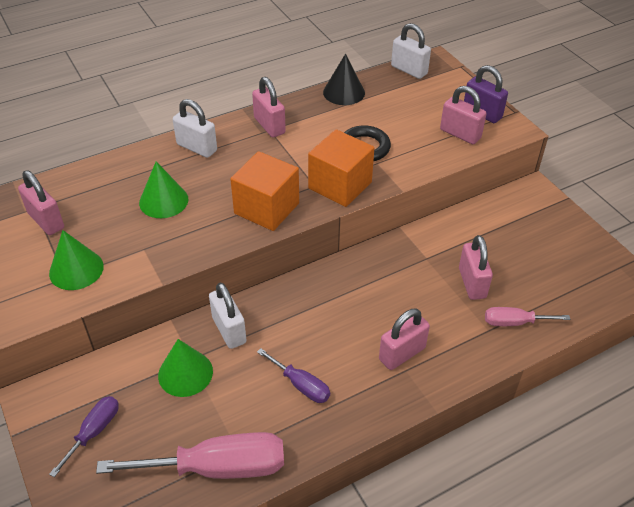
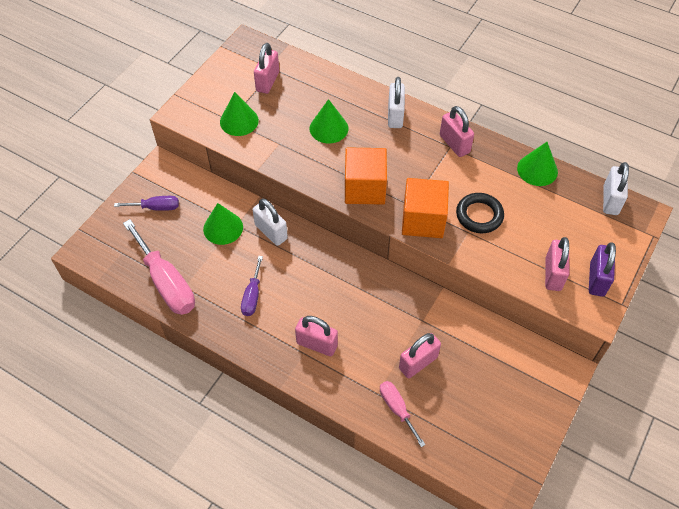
camera: 60 degrees right, 10 degrees up
(229, 330) = (271, 232): white padlock -> white padlock turned 75 degrees counterclockwise
(269, 126) = (454, 144): pink padlock -> pink padlock turned 60 degrees counterclockwise
(344, 92) = (537, 170): black cone -> green cone

